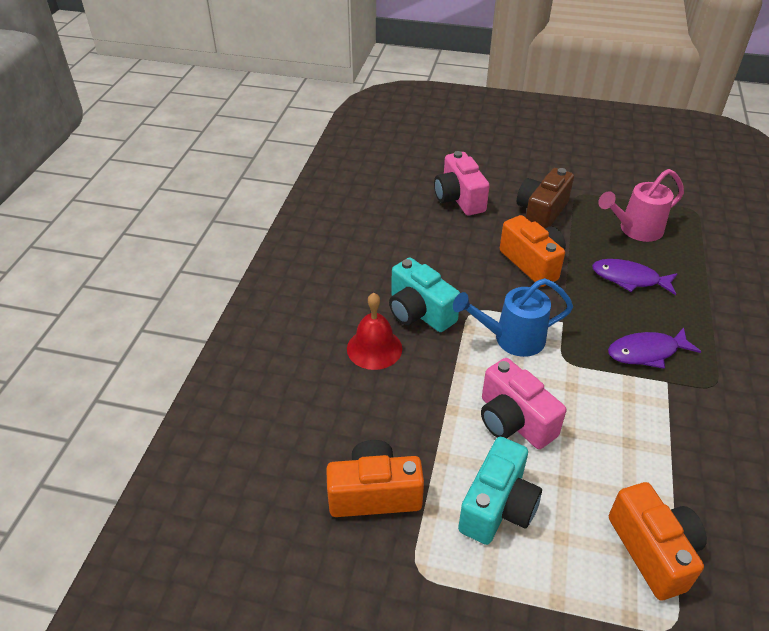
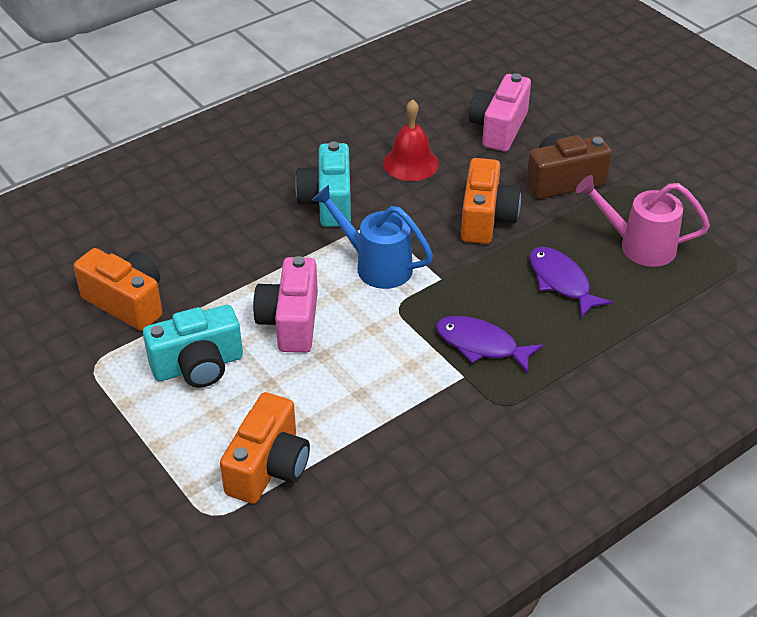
camera: 40 degrees right, 0 degrees up
(374, 348) = (256, 208): red bell -> red bell (411, 163)

